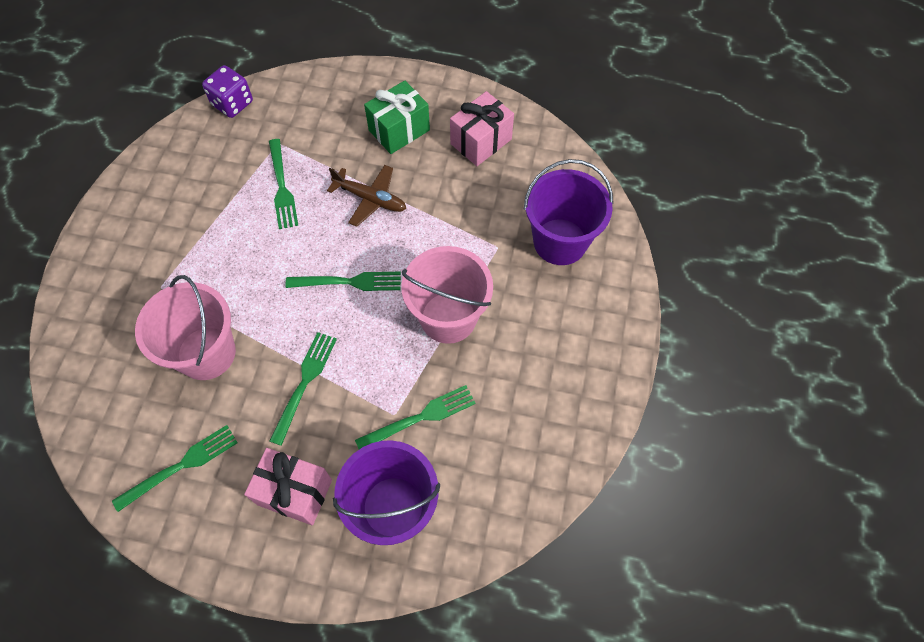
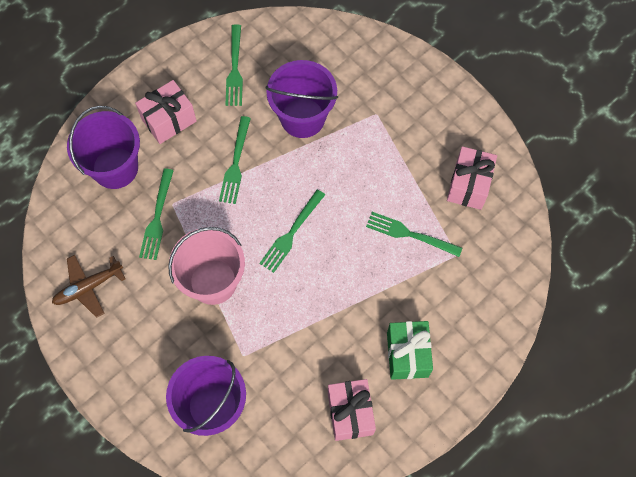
camera: 125 degrees right, 5 degrees up
(198, 169) = (468, 185): none -> pink gift
(206, 353) = (302, 117): pink bucket -> purple bucket
(232, 103) = (523, 242): purple dice -> none
(304, 383) = (235, 163): green fork -> green fork turned 45 degrees clockwise
(370, 199) = (353, 291): brown plane -> brown plane (88, 287)

